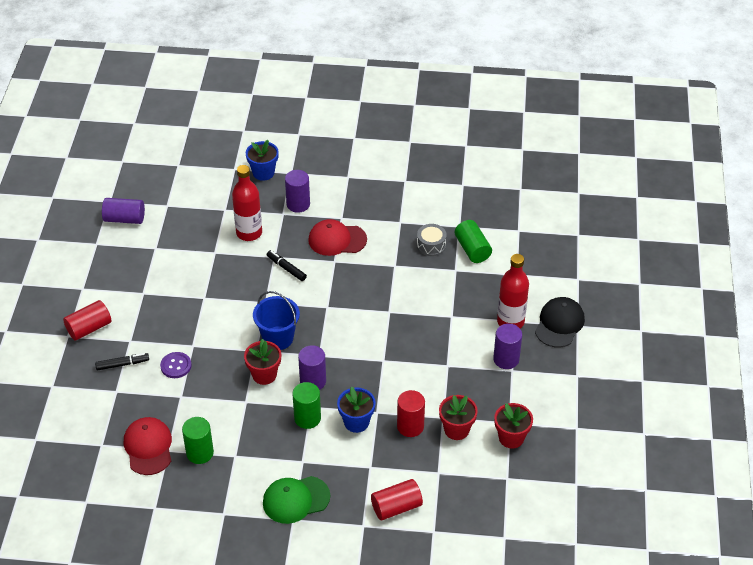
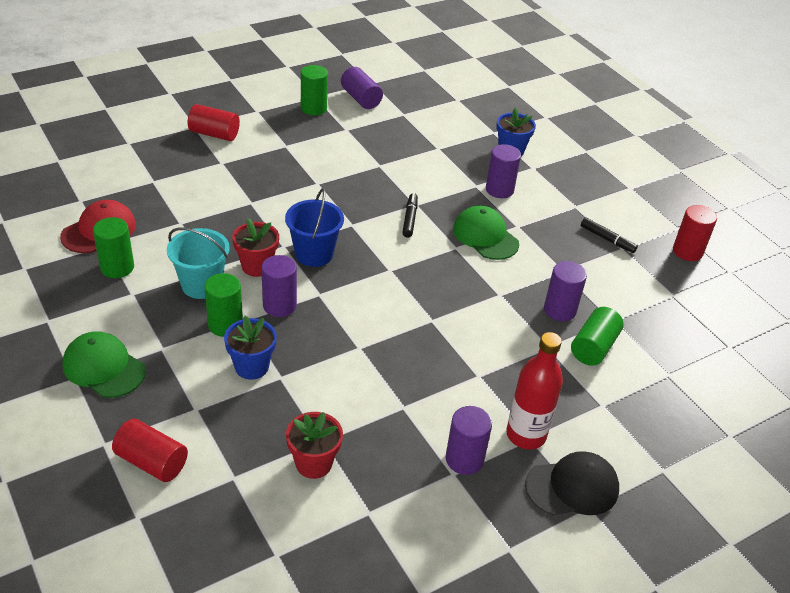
camera: 50 degrees right, 5 degrees down
(111, 253) = (313, 108): none -> green cylinder
(122, 364) = (189, 171): black marker -> black marker (607, 239)
(176, 366) = (216, 203): purple button -> none
(249, 233) = (427, 175): red bottle -> none
(258, 413) = (201, 285): none -> turquoise bucket
(337, 240) = (485, 236): red cap -> green cap
(410, 426) = (283, 417): red cylinder -> red cylinder (687, 251)
(431, 245) = (560, 310): grey drum -> purple cylinder
(511, 438) = (345, 527): red flower pot -> none

